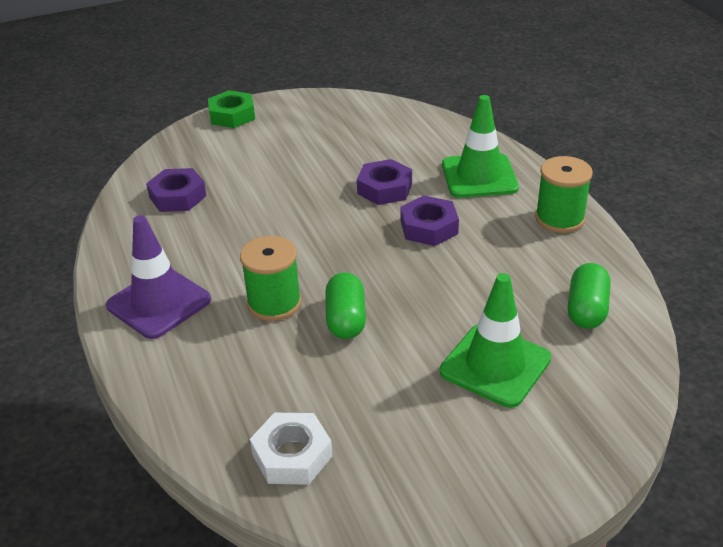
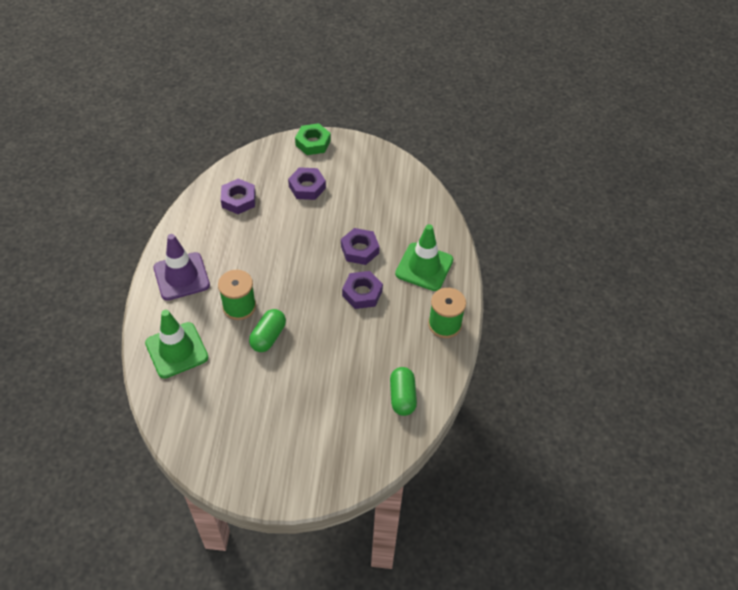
camera: 25 degrees right, 15 degrees up
(261, 155) = (307, 187): none -> purple nut
(292, 455) = (185, 407): white nut -> none
(495, 365) = (322, 407): green traffic cone -> green traffic cone (176, 350)
(586, 309) = (402, 397): green capsule -> green capsule turned 45 degrees counterclockwise

